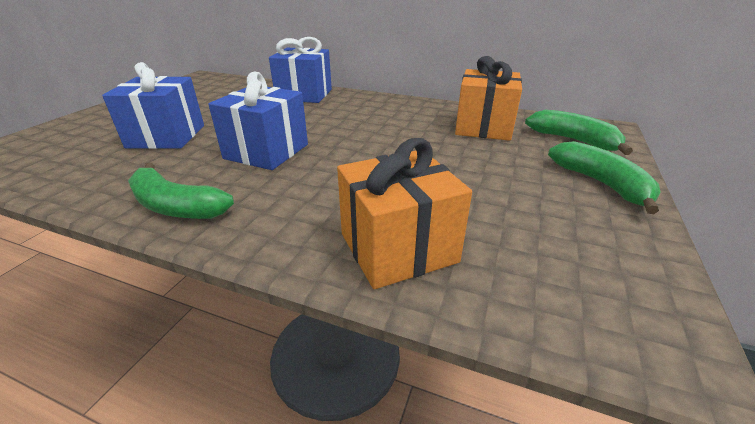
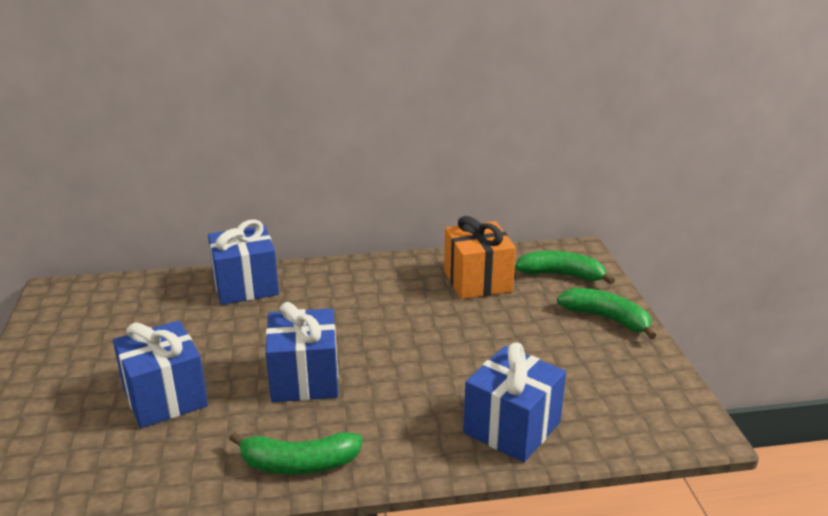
camera: 30 degrees left, 5 degrees down
(398, 248) = (512, 427): orange gift -> blue gift

